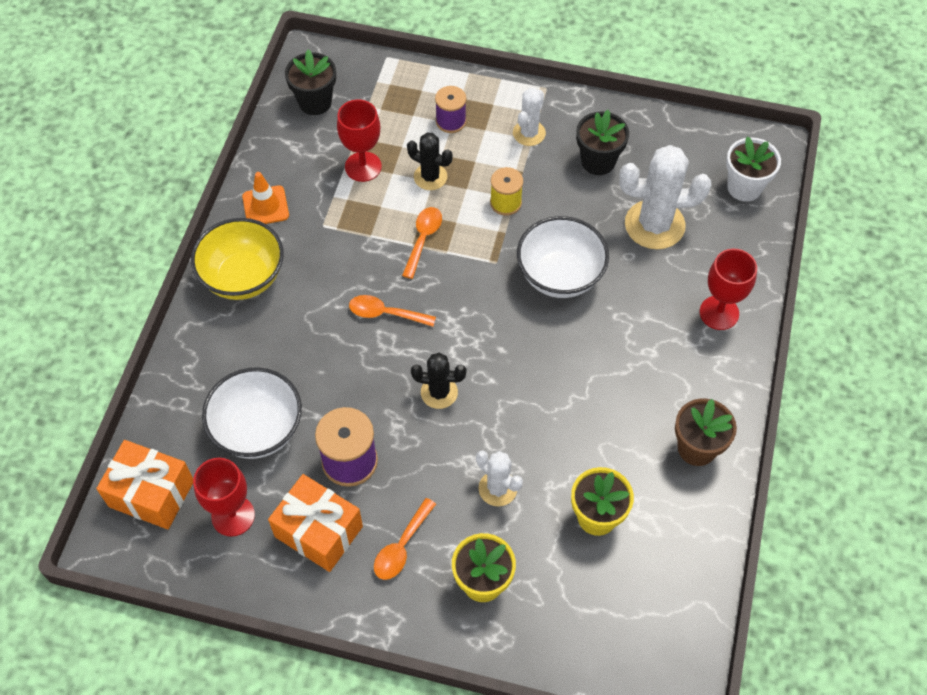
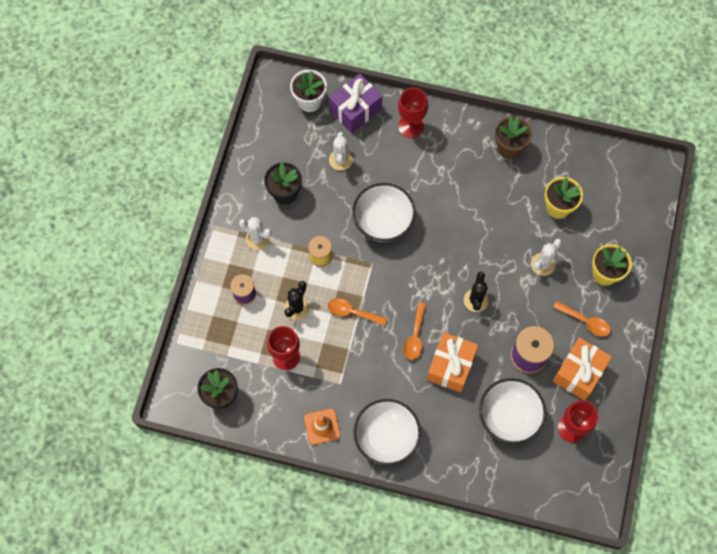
camera: 90 degrees left, 10 degrees up
(151, 494) = (559, 484): orange gift -> orange gift (451, 366)
(243, 278) = (386, 437): yellow bowl -> white bowl
(654, 225) = (340, 160): white cactus -> white cactus, size x0.57
(737, 242) = (355, 110): none -> purple gift

